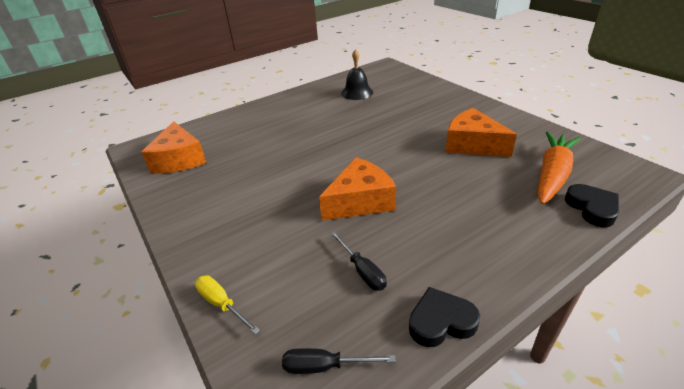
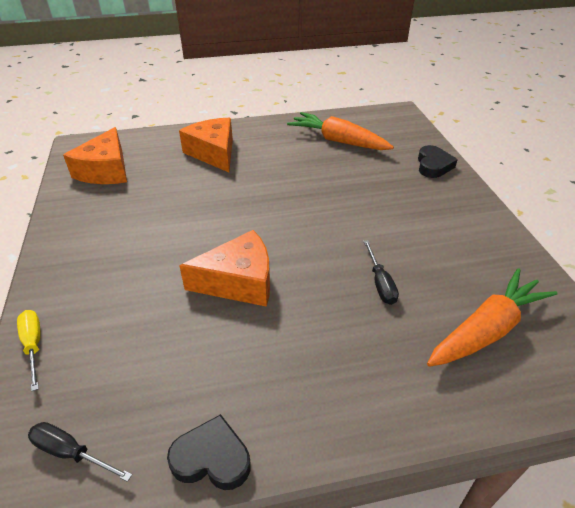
camera: 20 degrees right, 5 degrees up
(357, 92) = (338, 141): black bell -> orange carrot
(362, 271) = (180, 365): black screwdriver -> black screwdriver (380, 283)
(472, 144) = (419, 253): orange cheese -> orange cheese (213, 153)
(592, 208) = (500, 395): black heart -> black heart (433, 165)

